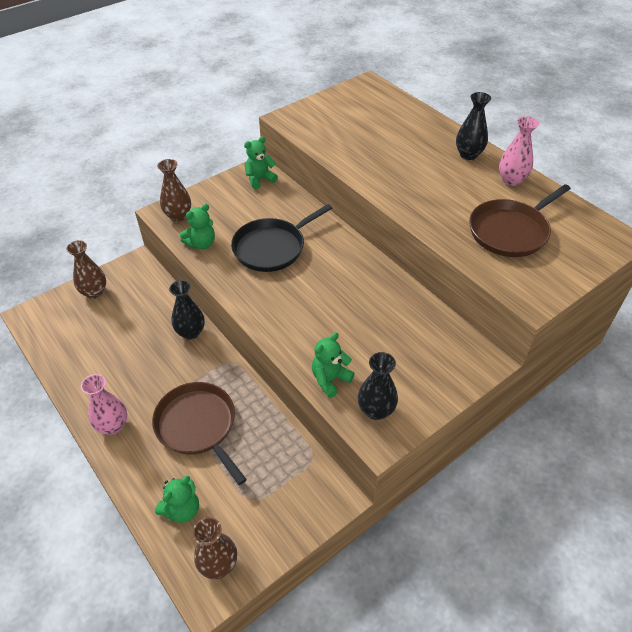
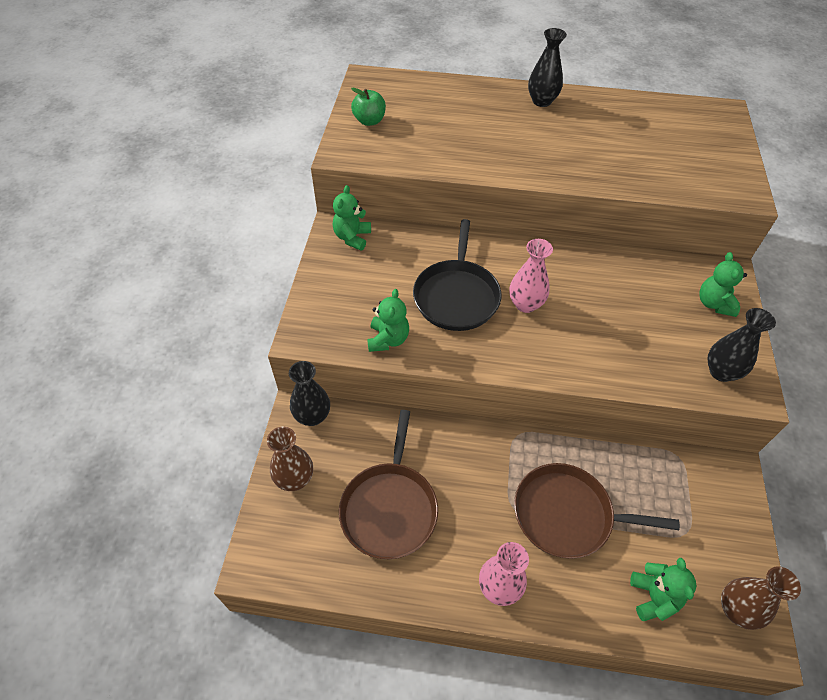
camera: 45 degrees left, 5 degrees up
(178, 216) = (324, 328): brown vase -> none
(191, 332) = (445, 438): black vase -> black vase (312, 416)
(330, 108) = (369, 121): none -> green apple
(330, 379) = (660, 375): green teddy bear -> green teddy bear (714, 303)
(510, 231) = (658, 149): brown pan -> brown pan (390, 508)
(511, 180) = (600, 105): pink vase -> pink vase (525, 304)

